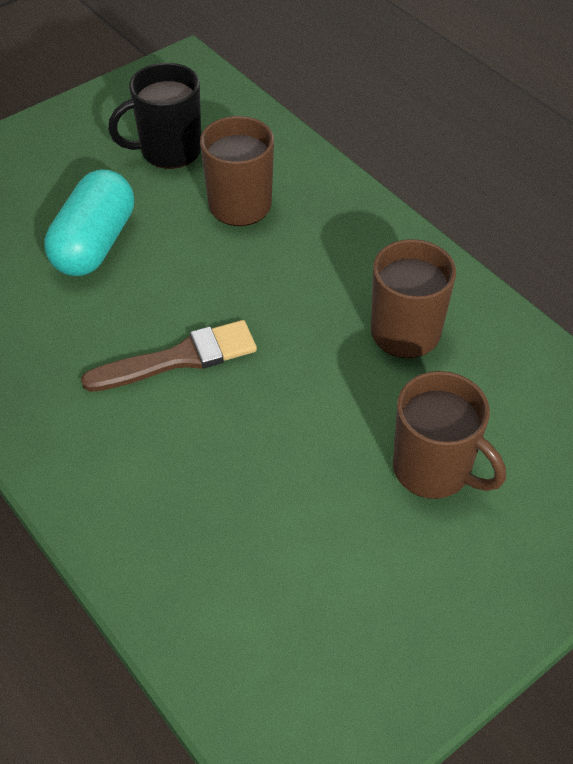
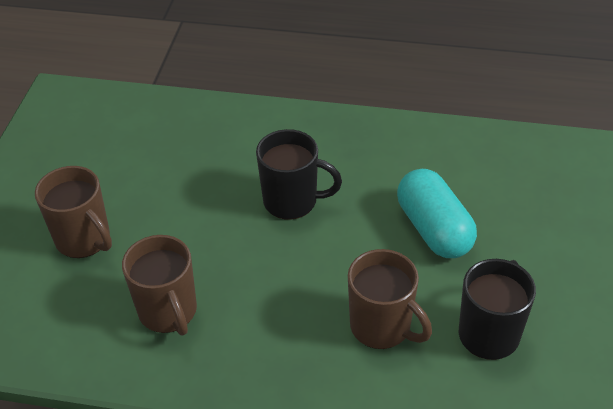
camera: 140 degrees right, 5 degrees down
(179, 358) = (292, 201): brown brush -> black mug
(434, 469) = (84, 239): brown mug -> brown mug turned 135 degrees counterclockwise

